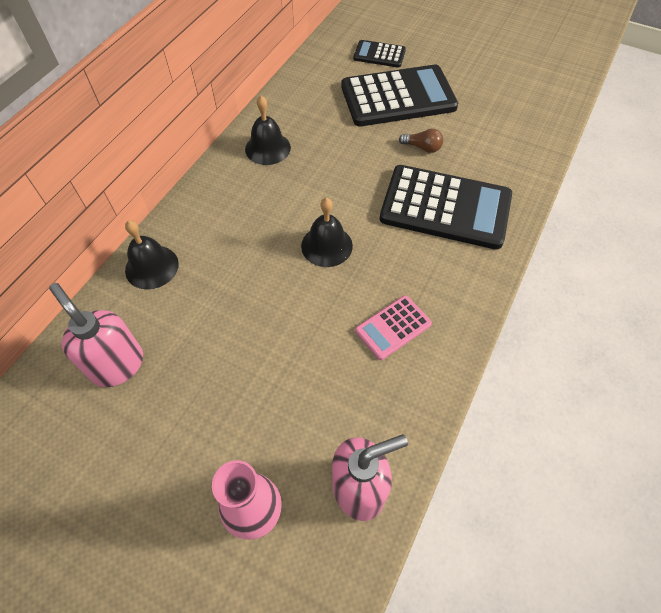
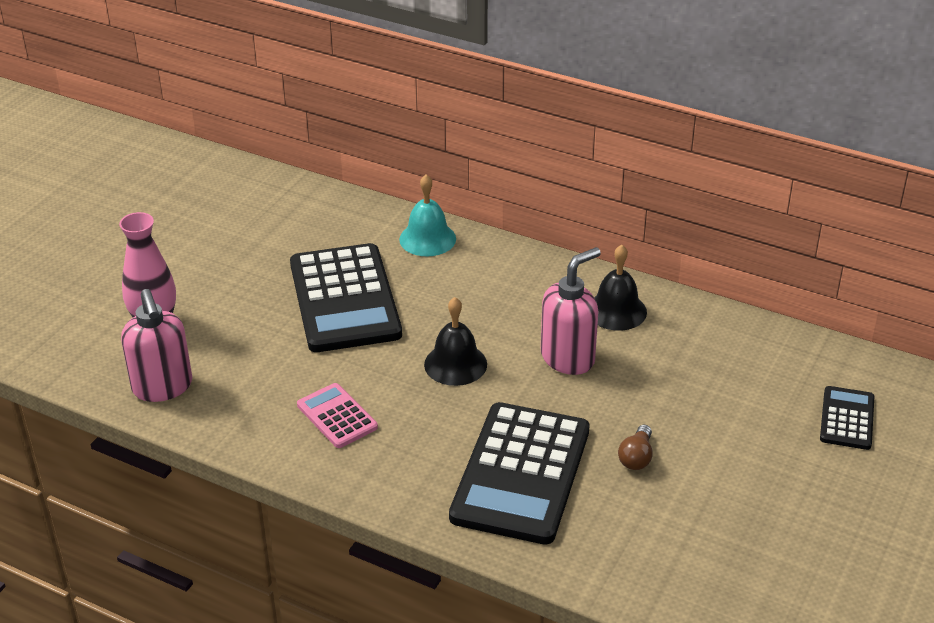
camera: 90 degrees right, 20 degrees down
(117, 364) = (313, 231): pink soap dispenser -> pink soap dispenser (568, 358)
(152, 267) = (427, 239): black bell -> turquoise bell
(398, 97) = (745, 436): black calculator -> black calculator (345, 299)

